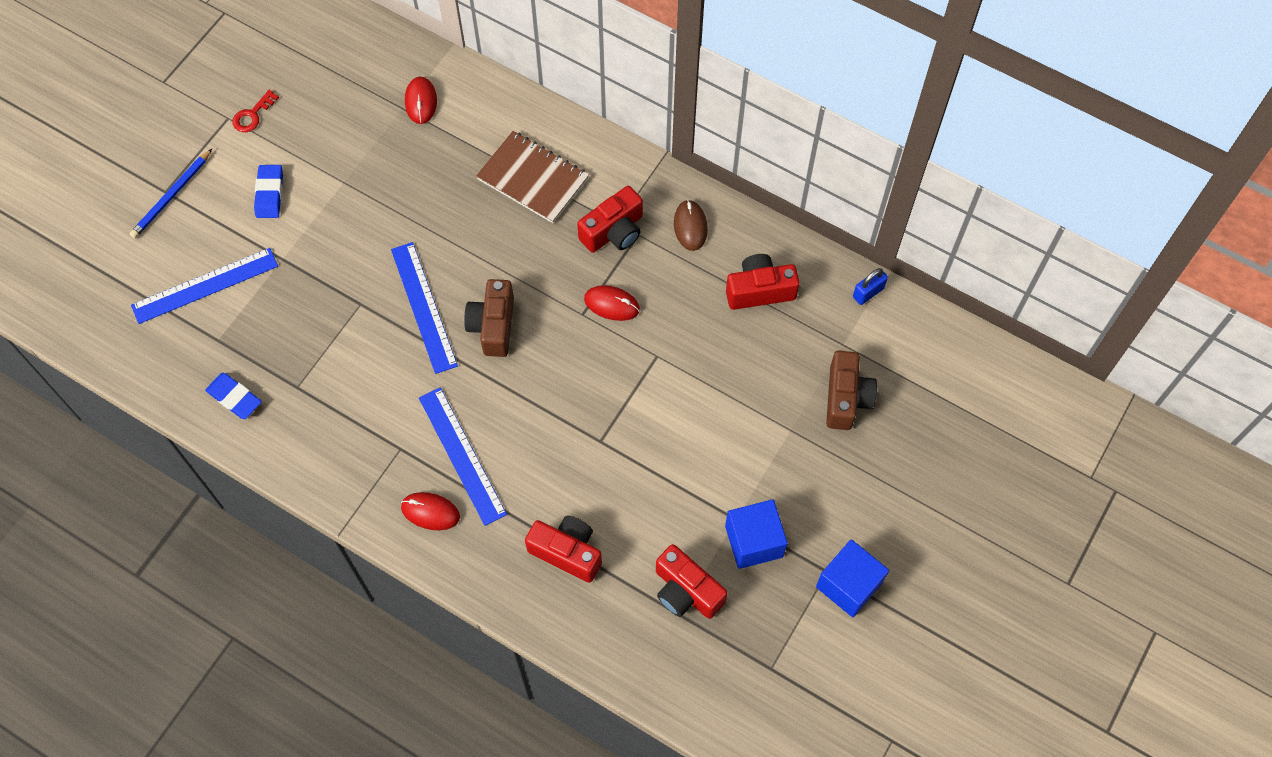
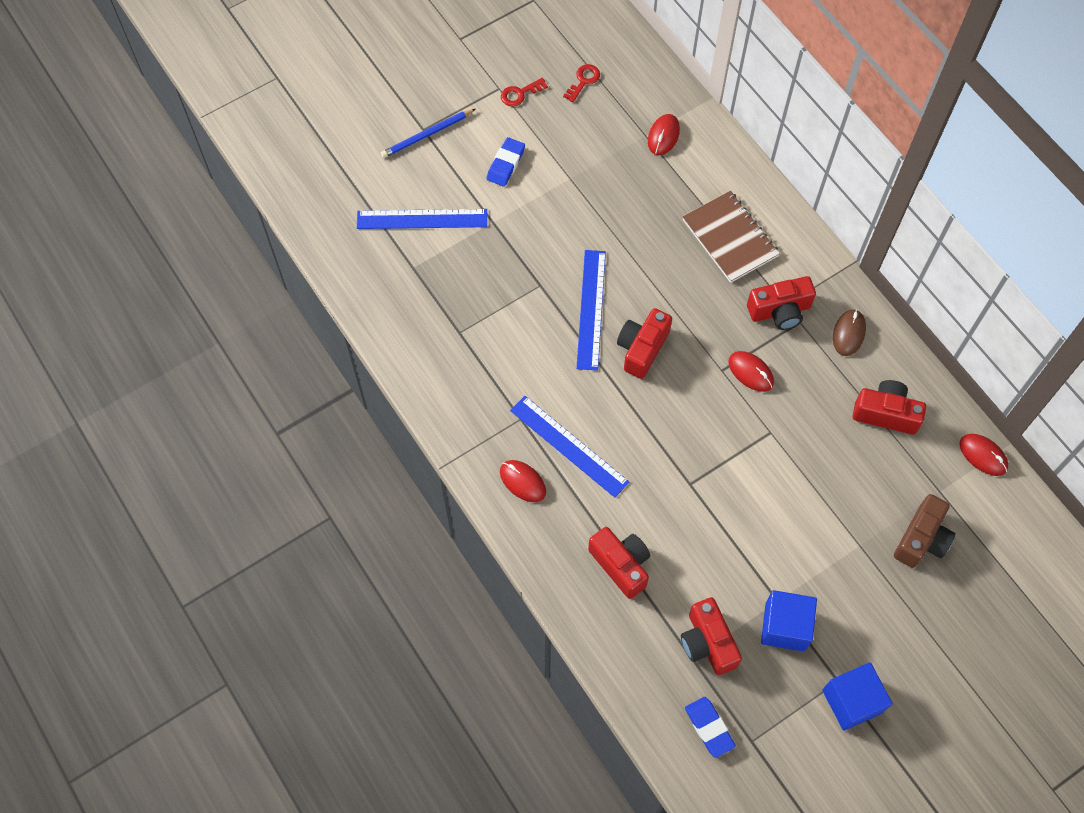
camera: 25 degrees right, 0 degrees up
(234, 398) = (406, 320): blue eraser -> blue eraser (709, 728)
(314, 77) = (583, 81): none -> red key
(462, 455) = (569, 446): blue ruler -> blue ruler turned 45 degrees counterclockwise
(493, 326) = (642, 349): brown camera -> red camera
(868, 292) = (983, 455): blue padlock -> red mouse

